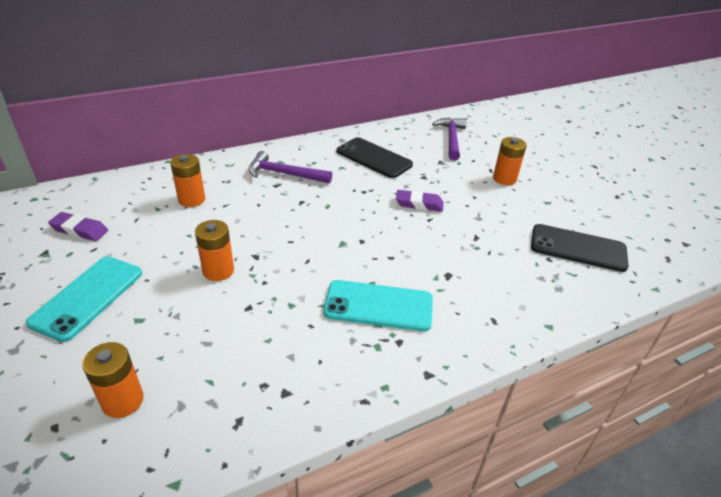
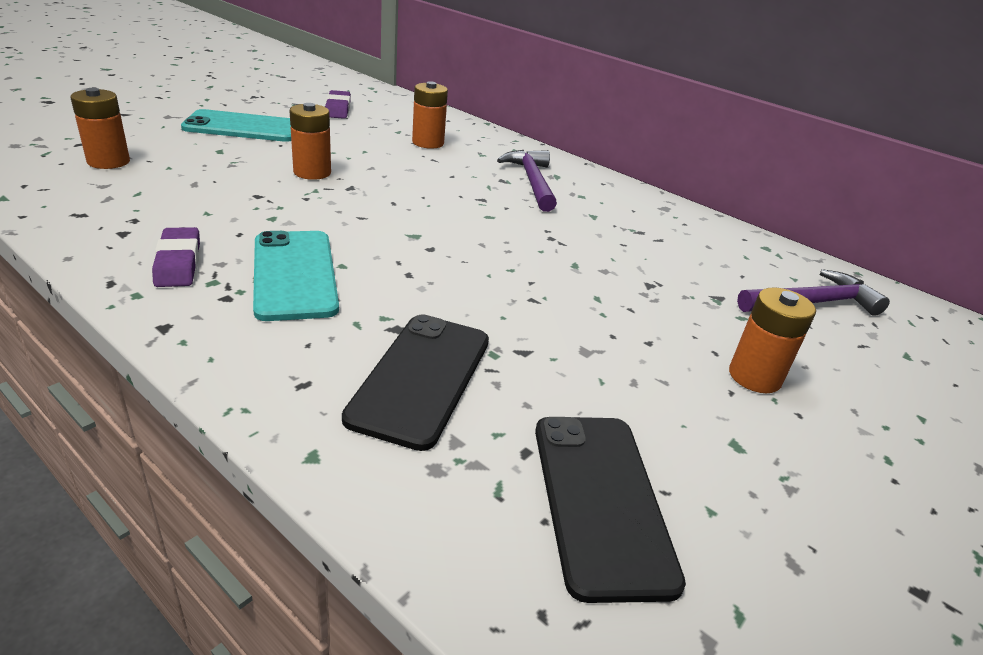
camera: 65 degrees right, 5 degrees down
(374, 158) = (648, 236): black phone -> black phone (421, 378)
(419, 204) = (566, 286): purple eraser -> purple eraser (178, 263)

